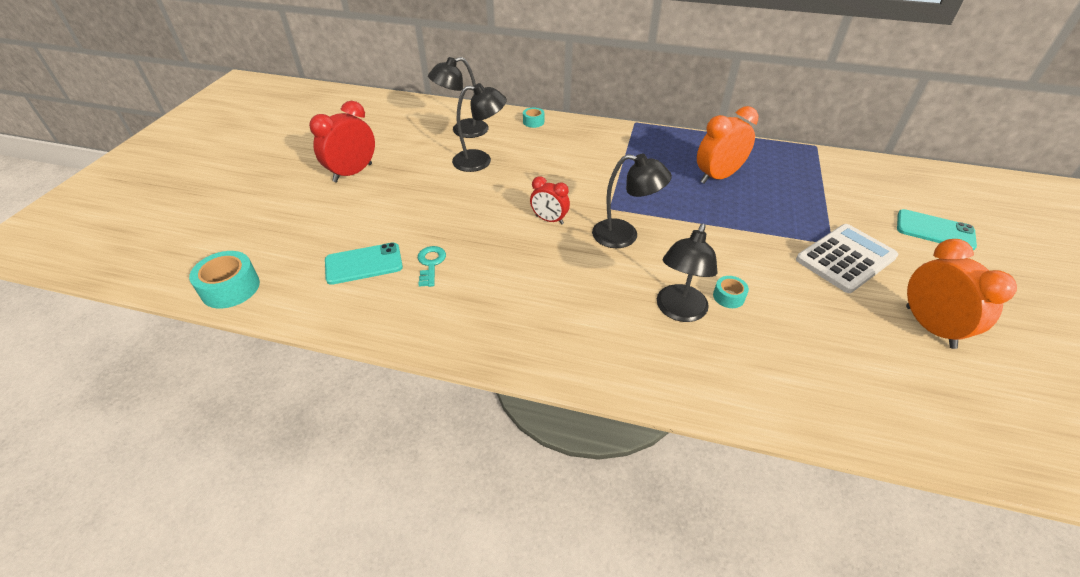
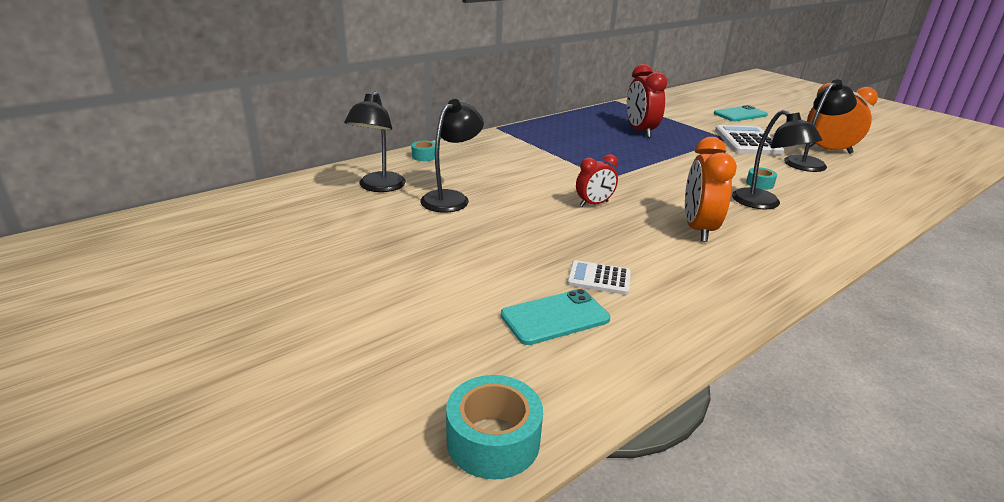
camera: 55 degrees left, 15 degrees down
(352, 173) = (352, 269): red clock -> red clock (640, 131)
(364, 264) = (555, 317): turquoise phone -> turquoise phone turned 45 degrees clockwise
(431, 264) = (599, 278): turquoise key -> white calculator
(624, 236) = (651, 187): black lamp -> black lamp (809, 162)
(717, 176) = (613, 134): orange clock -> orange clock (698, 229)

